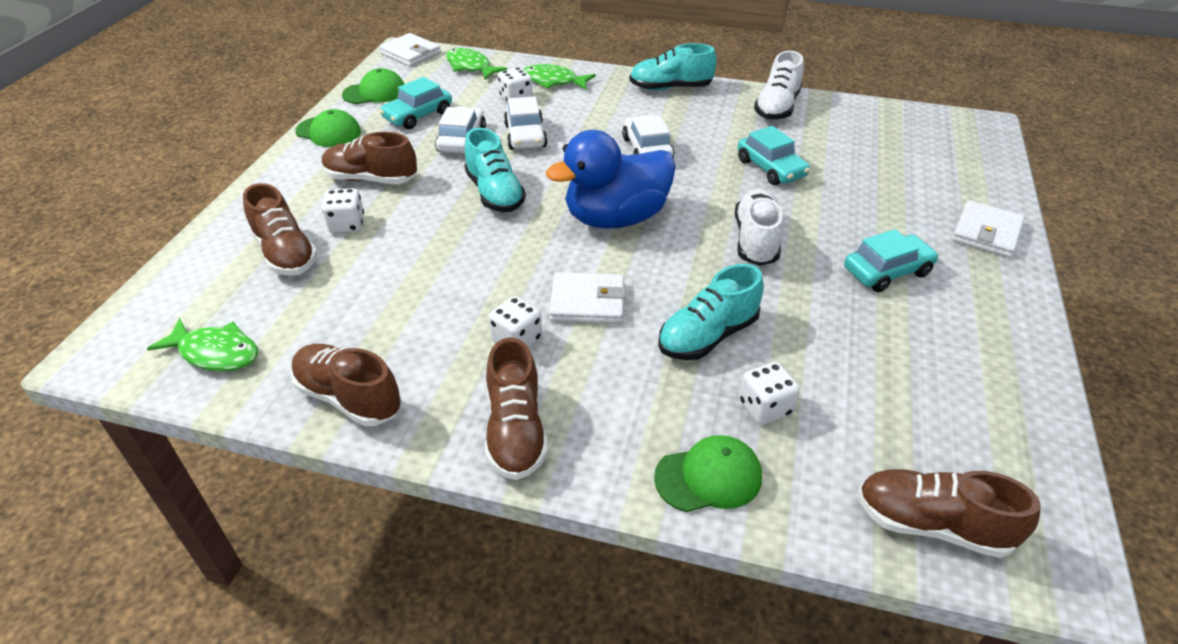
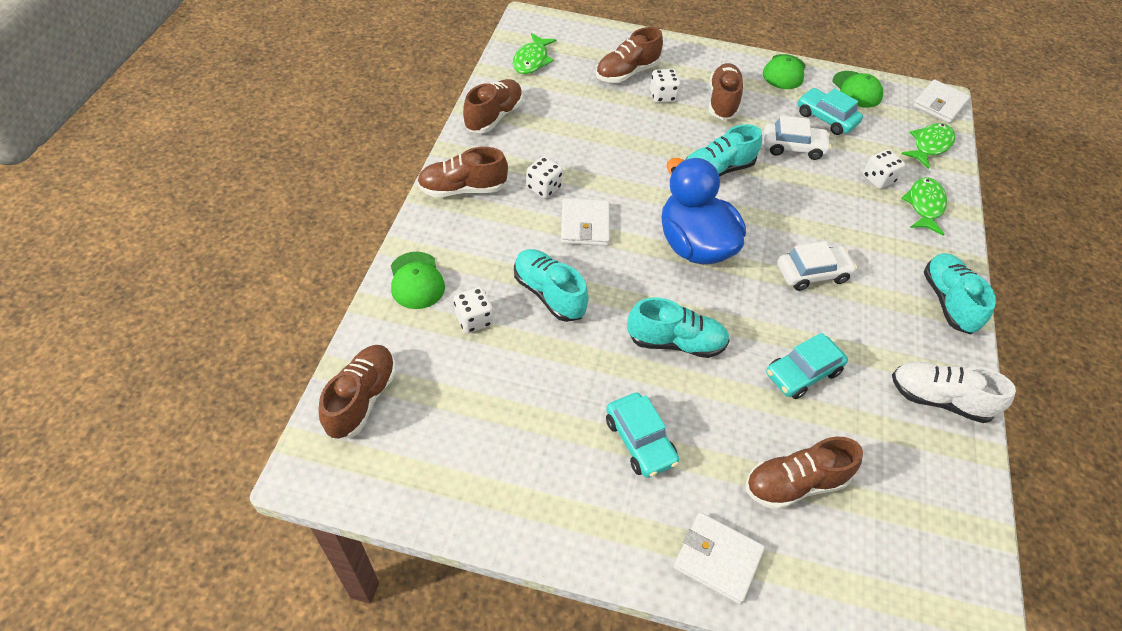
camera: 85 degrees right, 10 degrees up
(525, 136) = (812, 187): white car -> none
(756, 240) = (675, 342): white shoe -> turquoise shoe
(891, 185) = (794, 484): none -> brown shoe

